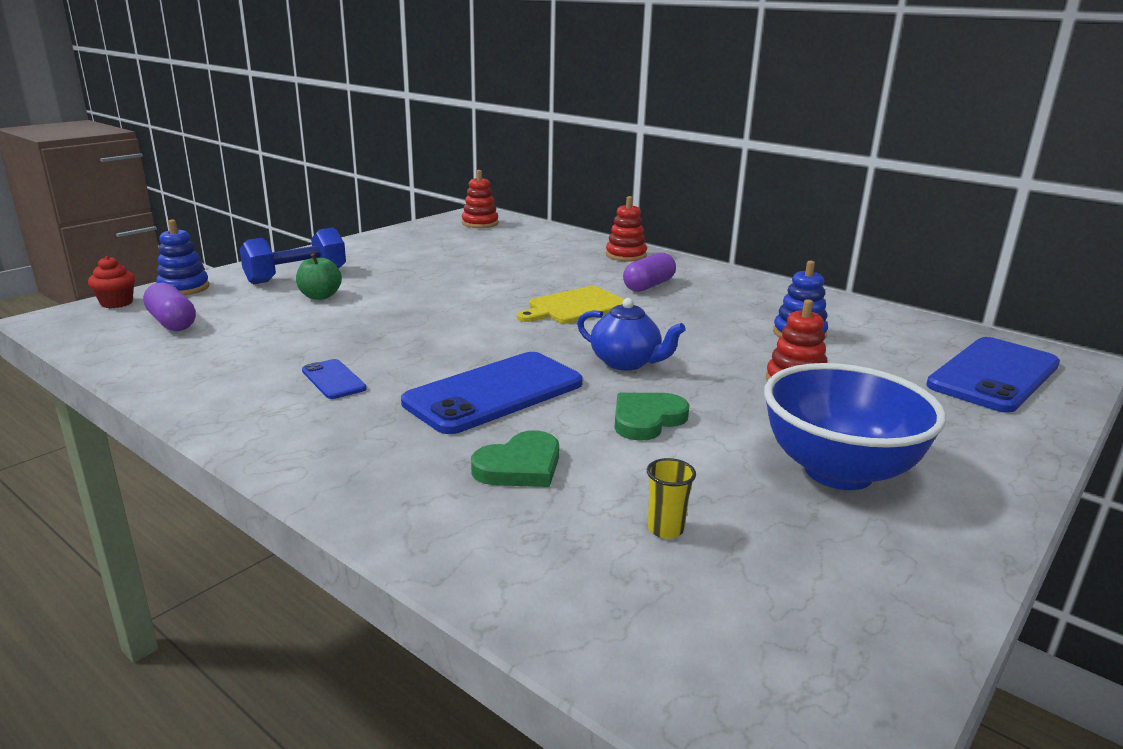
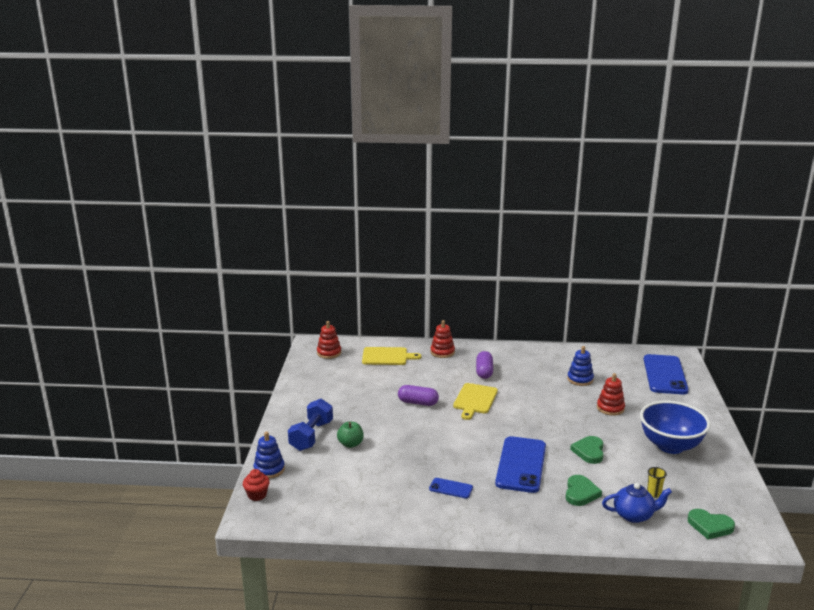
camera: 35 degrees left, 0 degrees up
(172, 322) = (314, 493): purple capsule -> purple capsule (418, 402)
(543, 242) = (387, 356): none -> yellow cutting board
(626, 362) = (542, 425): blue teapot -> blue teapot (634, 515)
(703, 649) = (710, 526): none -> green heart

